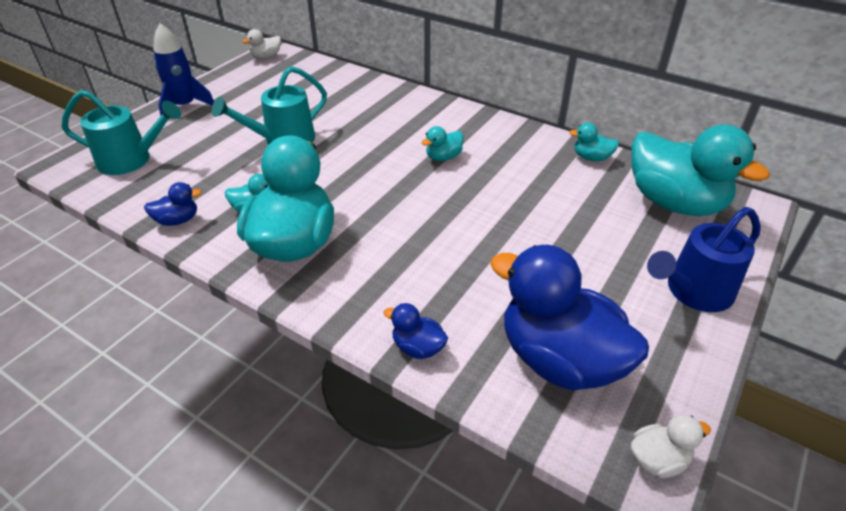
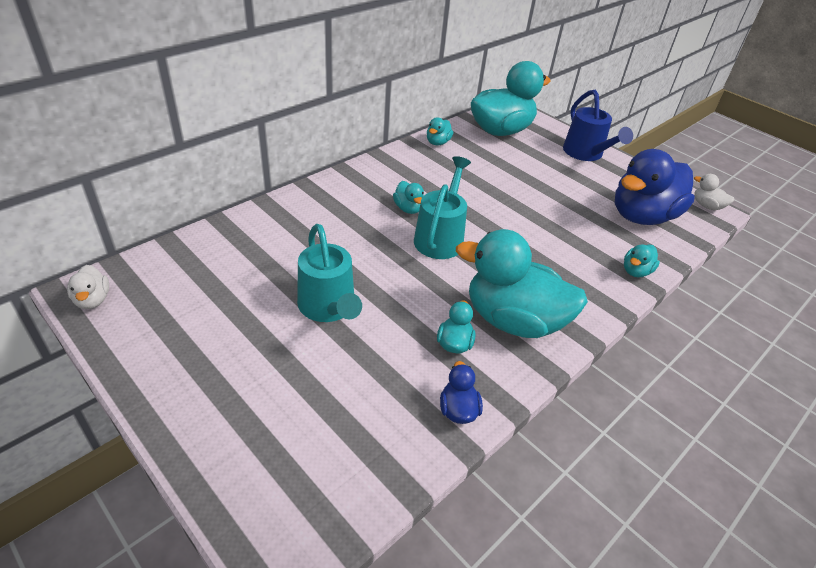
camera: 80 degrees left, 0 degrees up
(132, 160) = (308, 462): turquoise watering can -> turquoise watering can (440, 237)
(185, 106) = (185, 399): blue rocket -> none
(418, 347) = (636, 271): blue duck -> turquoise duck
(658, 460) = (707, 206): white duck -> white duck turned 45 degrees counterclockwise

